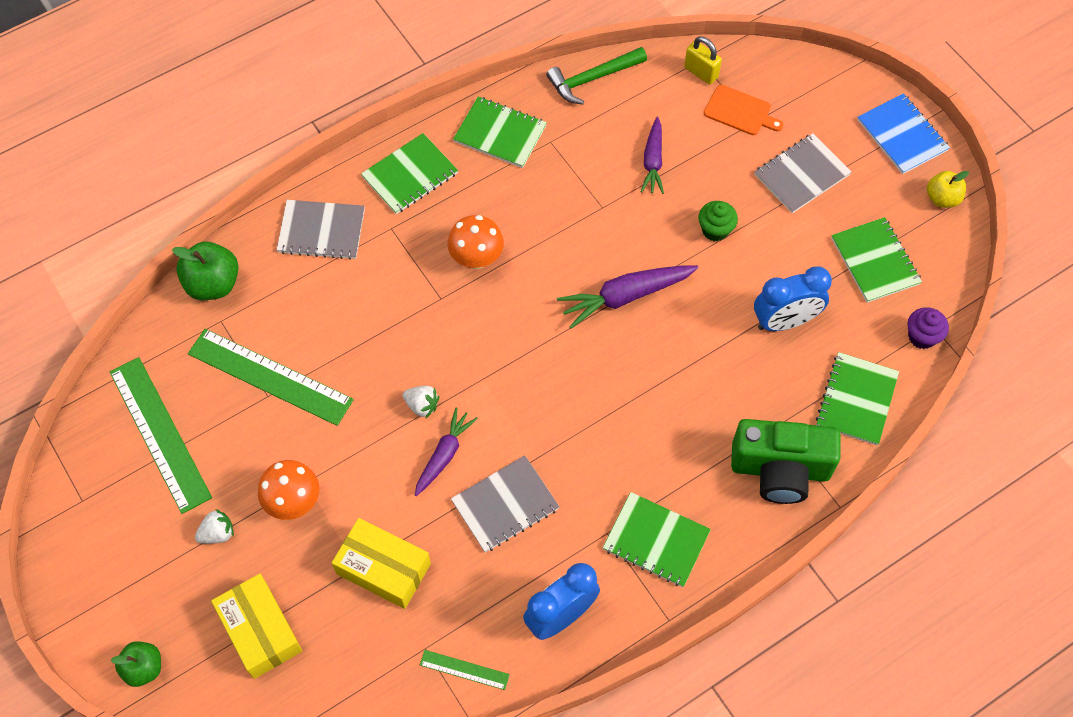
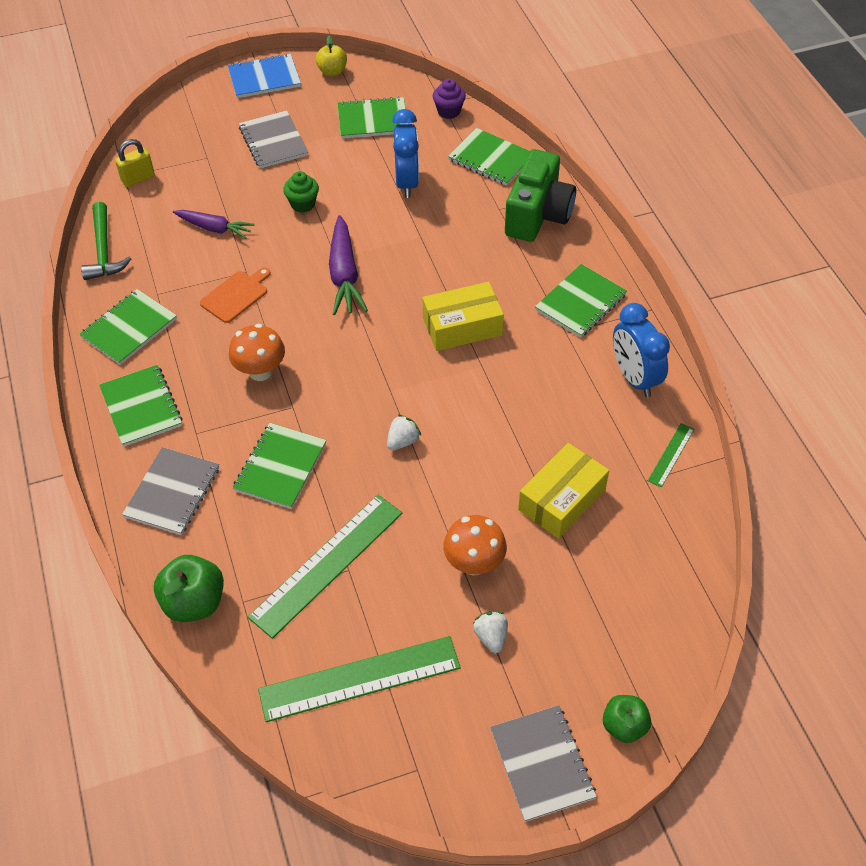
camera: 75 degrees left, 10 degrees down
(260, 631) = (604, 612): yellow box -> yellow box (462, 326)
(368, 308) = (280, 467): none -> green notebook
(444, 455) = (459, 433): purple carrot -> none
(505, 505) = (521, 397): grey notebook -> grey notebook (542, 764)
(740, 111) = (192, 163): orange cutting board -> orange cutting board (236, 295)

